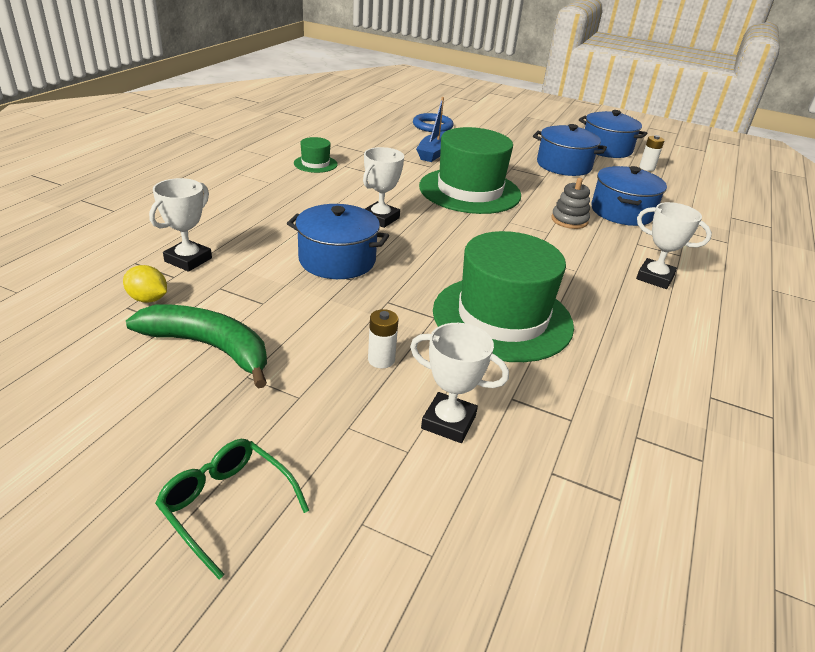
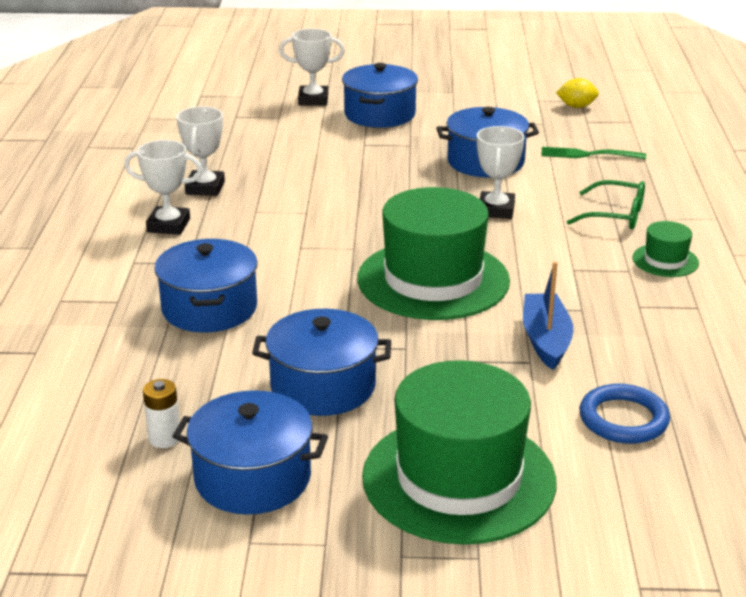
camera: 160 degrees right, 5 degrees down
(188, 260) = (598, 132): white trophy -> white trophy (205, 188)
(210, 348) = (494, 96): green banana -> none
(227, 506) = (398, 58): green glasses -> green glasses (614, 215)
(239, 241) = (587, 154): none -> green fork
(381, 360) = (379, 114): white battery -> blue pot
(502, 318) = (309, 156): green hat -> green hat (458, 478)
(569, 220) = (280, 272): grey stacking toy -> none

